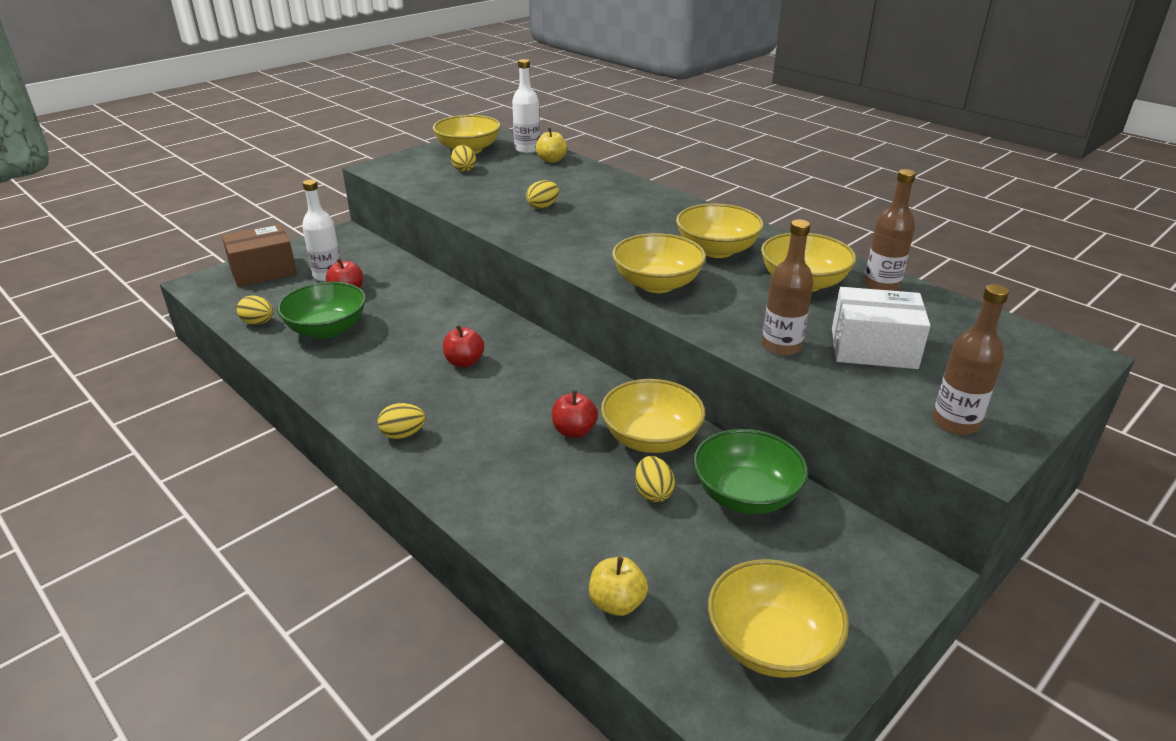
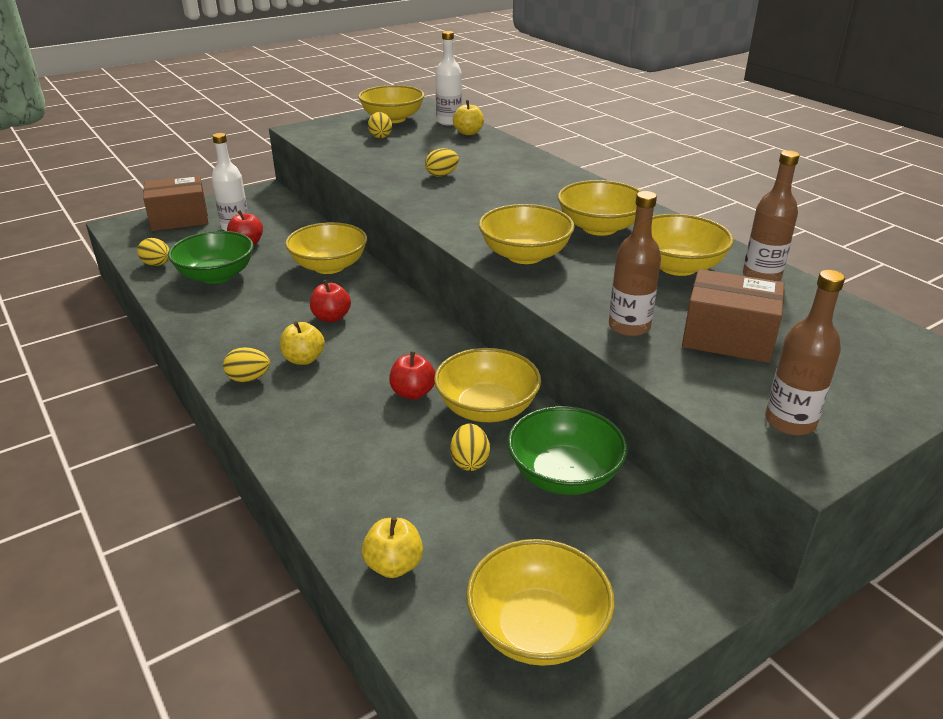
camera: 10 degrees right, 0 degrees up
(442, 309) = (329, 266): none -> yellow bowl
(452, 408) = (304, 359): none -> yellow apple
(873, 348) = (728, 337): white box -> brown box

